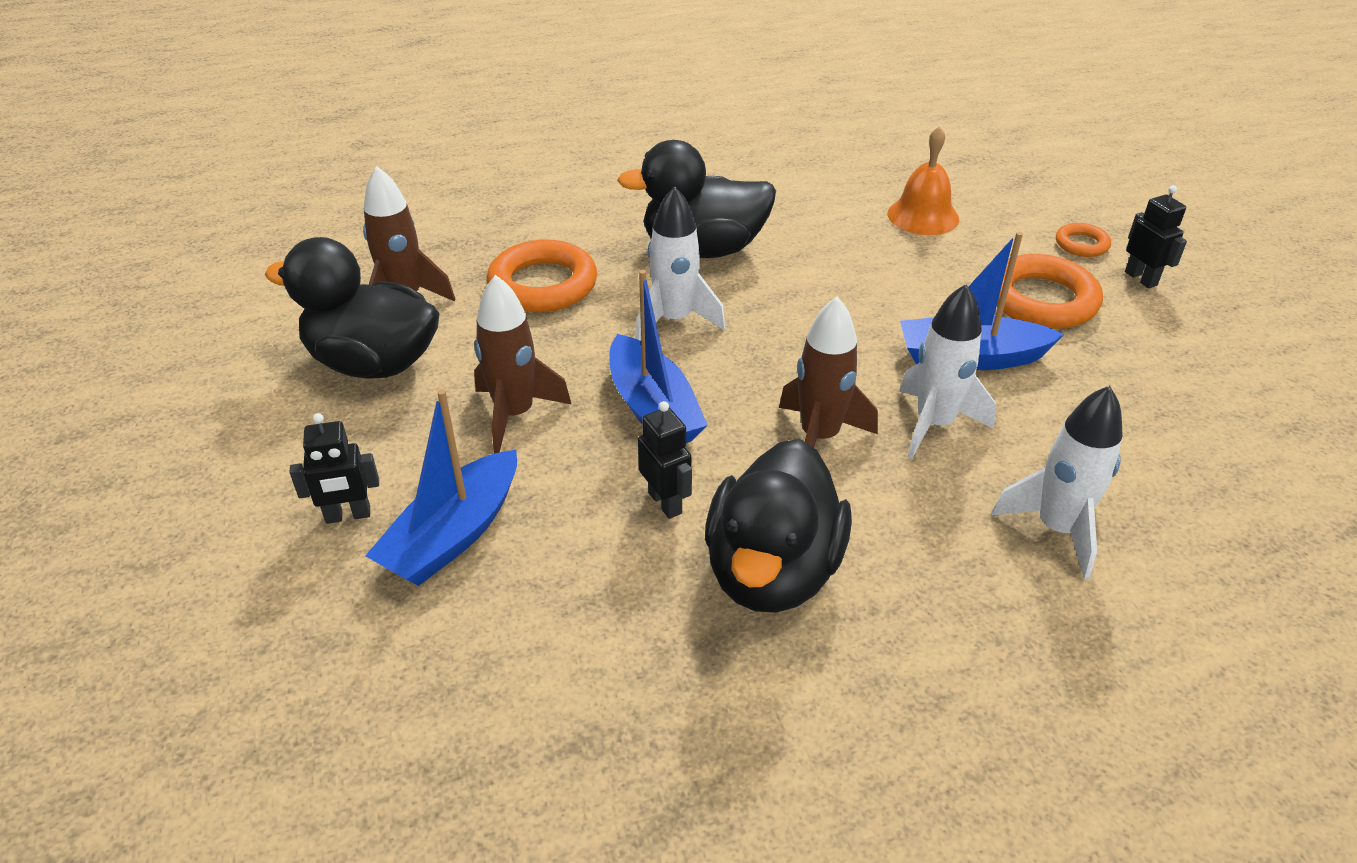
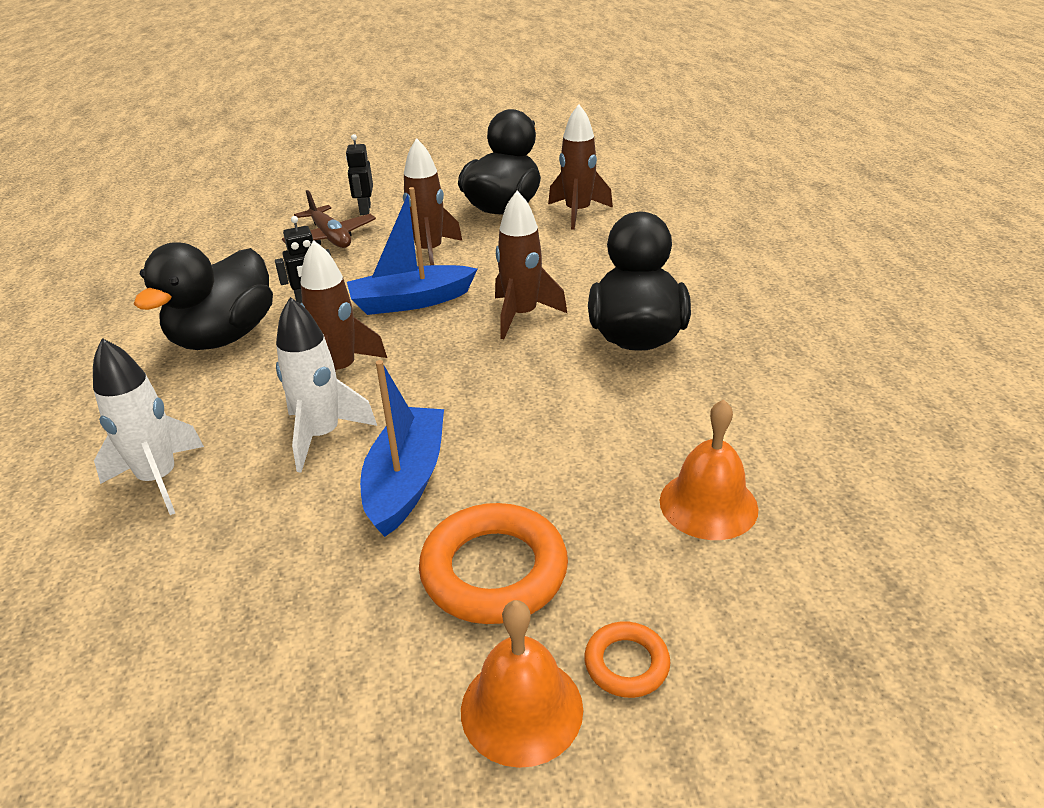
camera: 100 degrees right, 5 degrees down
(453, 535) = (330, 237): blue boat -> brown plane
(543, 285) = (587, 261): orange ring -> none
(674, 320) = (522, 315): white rocket -> brown rocket
(772, 571) = (224, 337): black duck -> black duck turned 90 degrees counterclockwise
(1141, 278) = (521, 709): black robot -> orange bell

